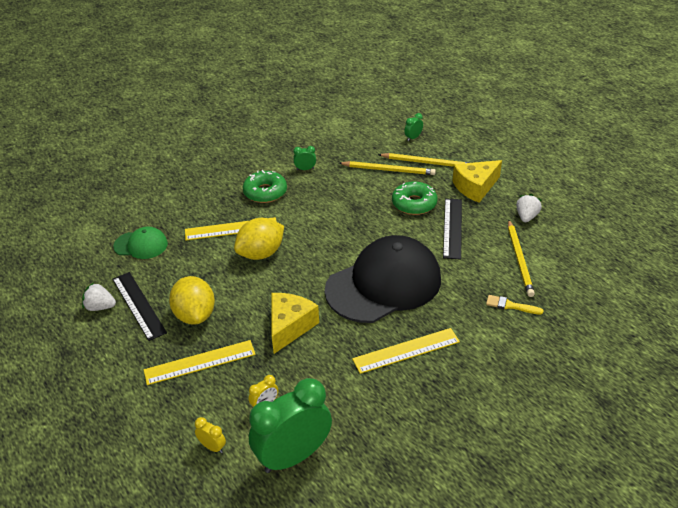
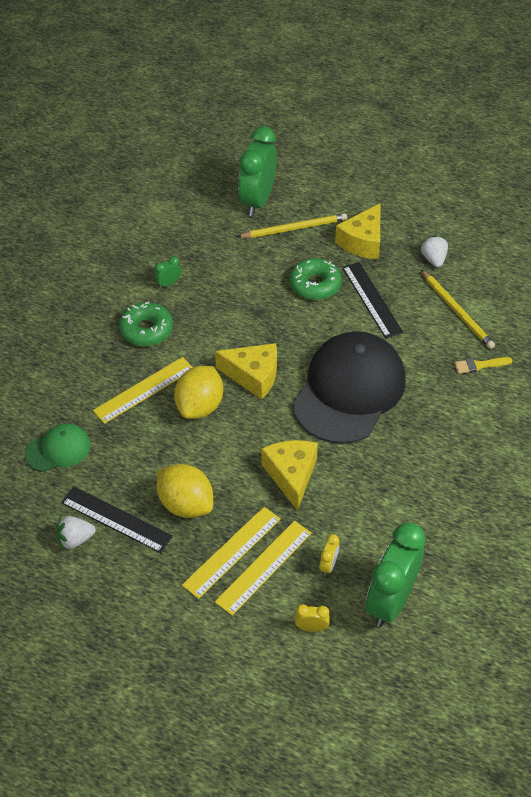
camera: 30 degrees left, 10 degrees up
(317, 248) = (253, 376): none -> yellow cheese
(388, 170) = (260, 252): yellow pencil -> none
(406, 350) = (418, 452): yellow ruler -> yellow ruler (264, 567)
(413, 138) = (257, 201): green clock -> green clock, size x2.49

